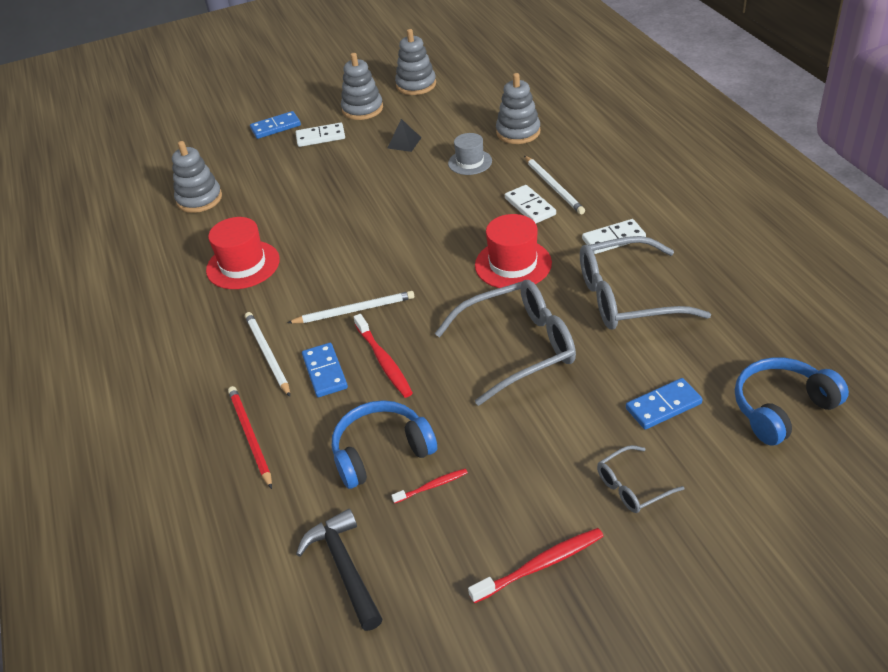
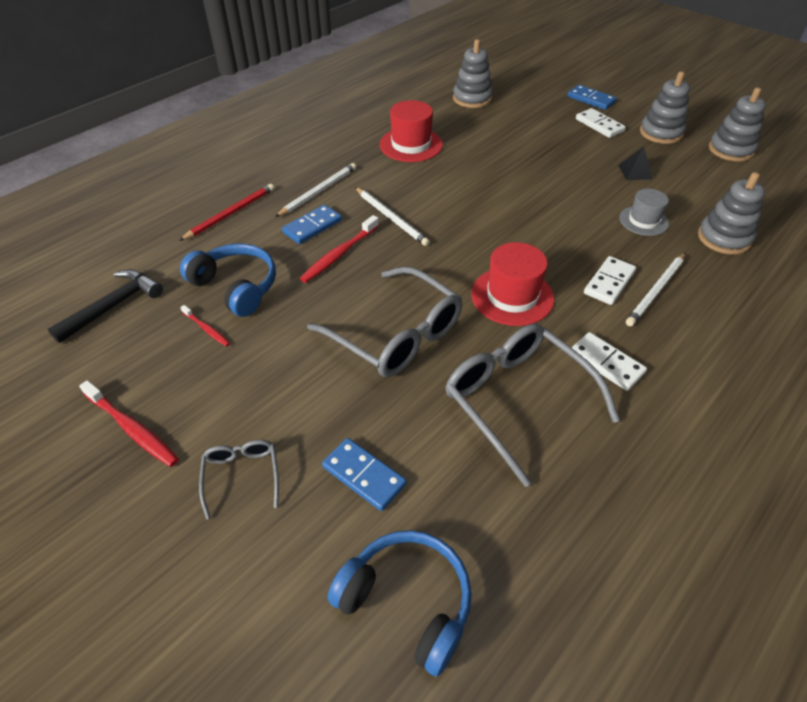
camera: 60 degrees right, 5 degrees up
(632, 487) = (242, 476): grey glasses -> grey glasses turned 45 degrees clockwise

